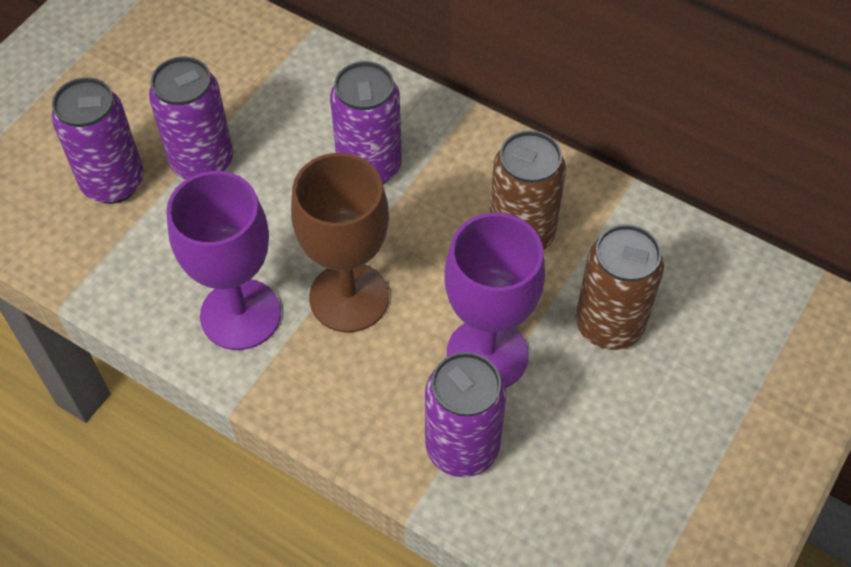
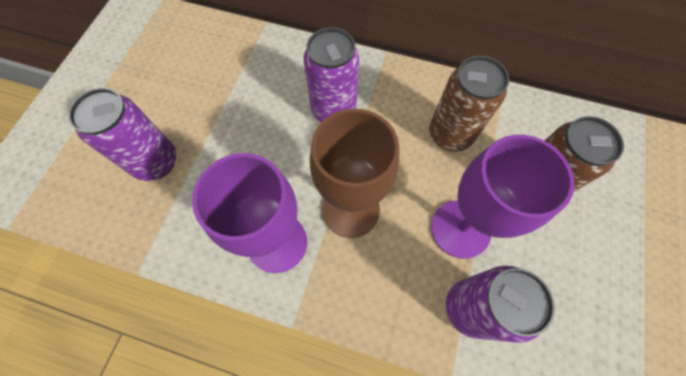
camera: 15 degrees left, 10 degrees up
(202, 162) = (217, 132): purple can -> none

